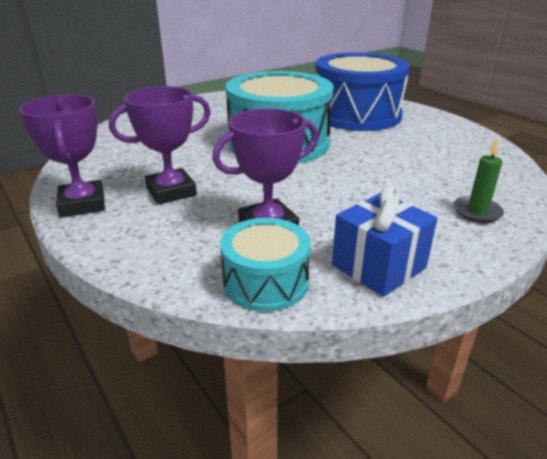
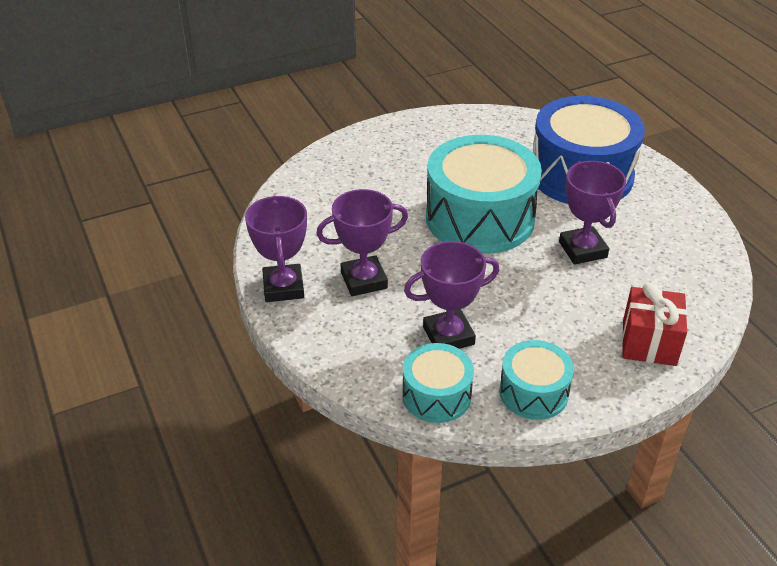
camera: 10 degrees right, 10 degrees up
(378, 266) = (533, 392): blue gift -> turquoise drum
(379, 155) = (582, 250): none -> purple trophy
(477, 212) = (649, 342): green candle -> red gift

